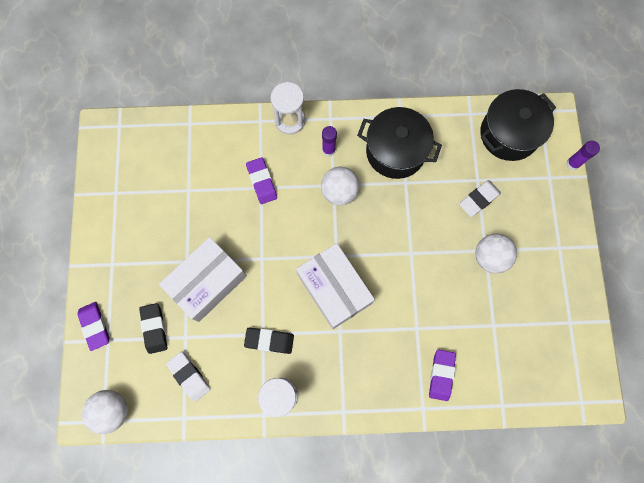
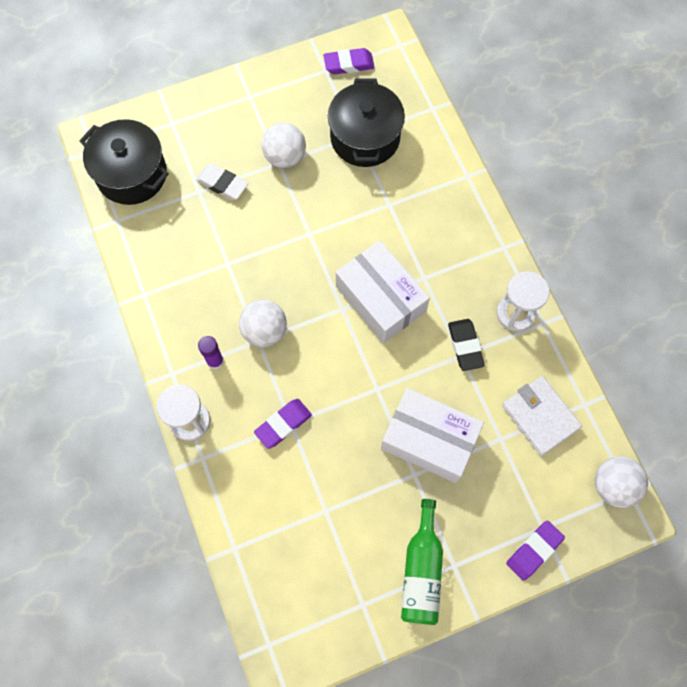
camera: 110 degrees left, 5 degrees down
(118, 240) = (421, 571): none -> green bottle
(154, 328) = (506, 478): black eraser -> none
(189, 376) = (540, 416): white eraser -> white wallet
(334, 289) = (381, 299): white box -> white box turned 75 degrees counterclockwise
(395, 151) = (192, 286): black pot -> black pot (365, 138)
(441, 375) = (427, 169): purple eraser -> purple eraser (349, 64)
(572, 164) = (148, 105): purple glue stick -> none

